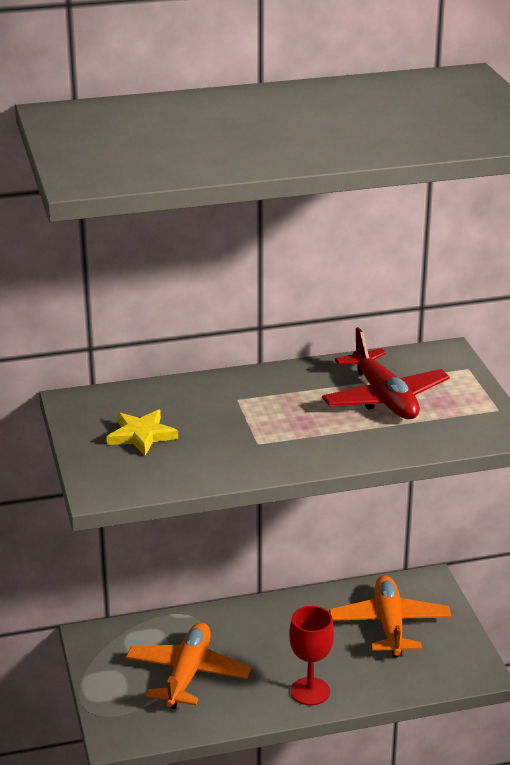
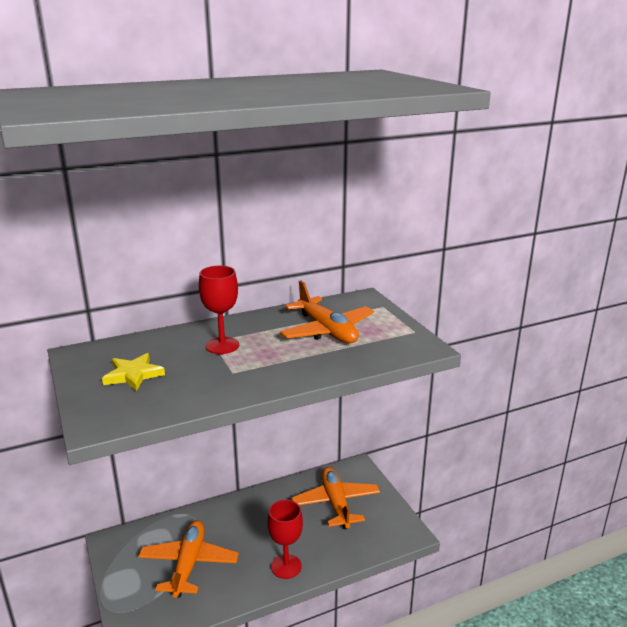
camera: 10 degrees left, 5 degrees down
(249, 407) = (222, 345): none -> red goblet
(384, 398) = (327, 331): red plane -> orange plane

